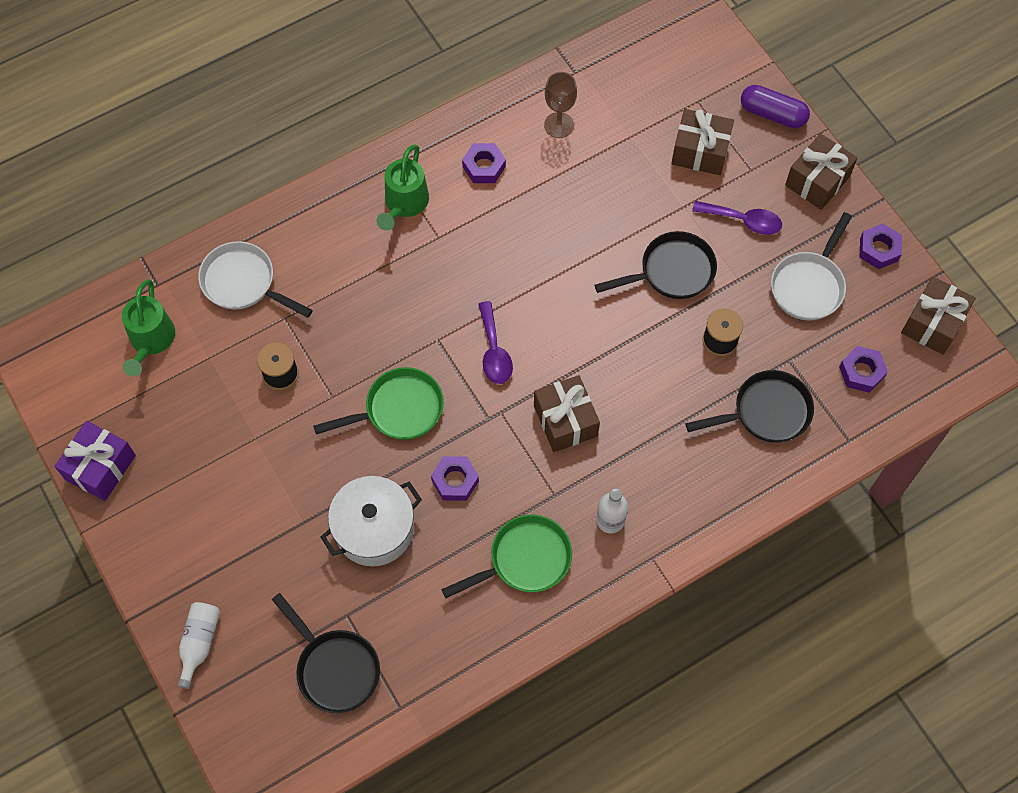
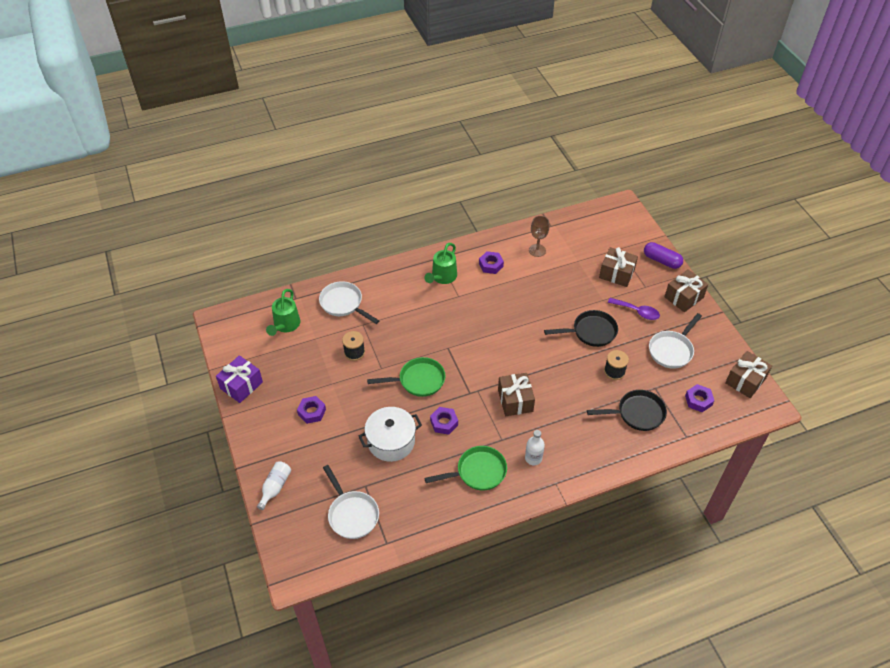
camera: 10 degrees right, 15 degrees down
(335, 668) = (352, 514): black pan -> white pan
(494, 351) = (479, 358): purple spoon -> none
(879, 249) = (716, 337): purple nut -> purple nut (312, 412)

